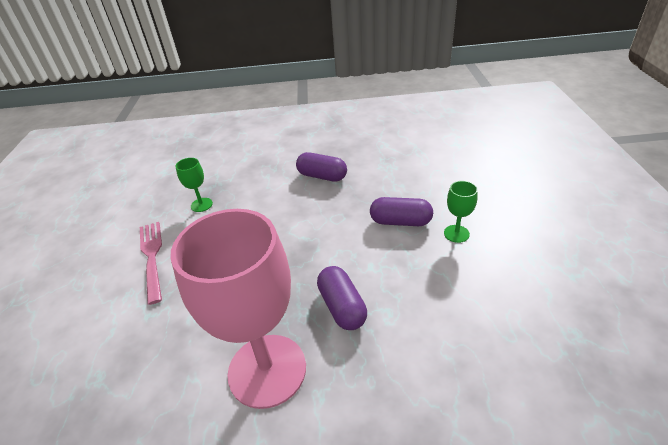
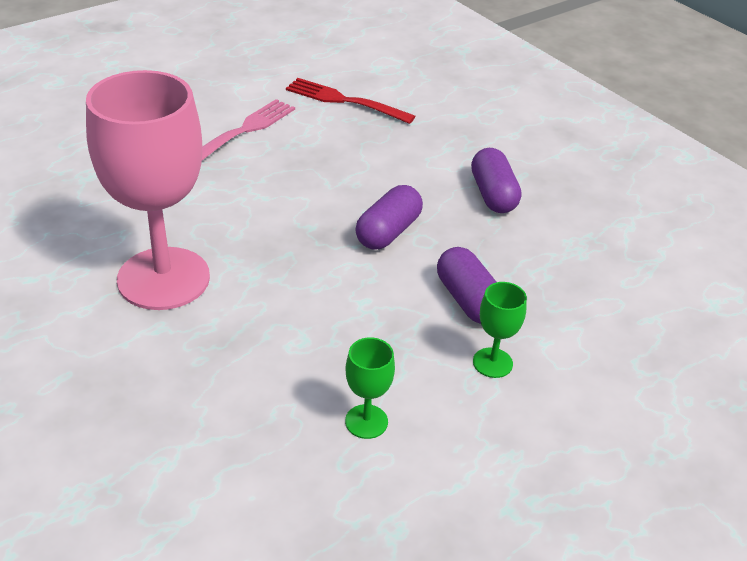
camera: 50 degrees right, 0 degrees up
(178, 197) = (344, 101): none -> red fork
(201, 205) = (348, 123): green goblet -> green goblet (366, 421)
(342, 307) = (282, 300): purple capsule -> purple capsule (388, 232)

